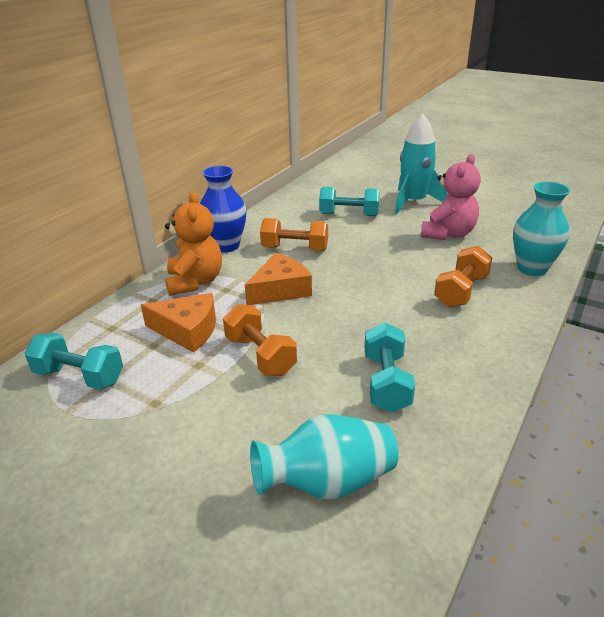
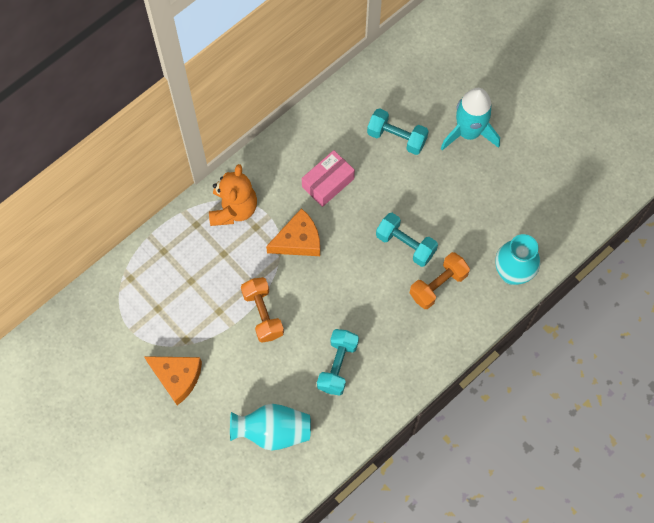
camera: 15 degrees right, 35 degrees up
(79, 376) = (139, 299): turquoise dumbbell -> turquoise dumbbell (405, 244)
(187, 330) = (217, 271): orange cheese -> orange cheese (177, 377)
(226, 246) = (270, 160): blue vase -> none
(295, 248) = (328, 183): orange dumbbell -> pink box
(448, 234) = (471, 199): pink teddy bear -> none

